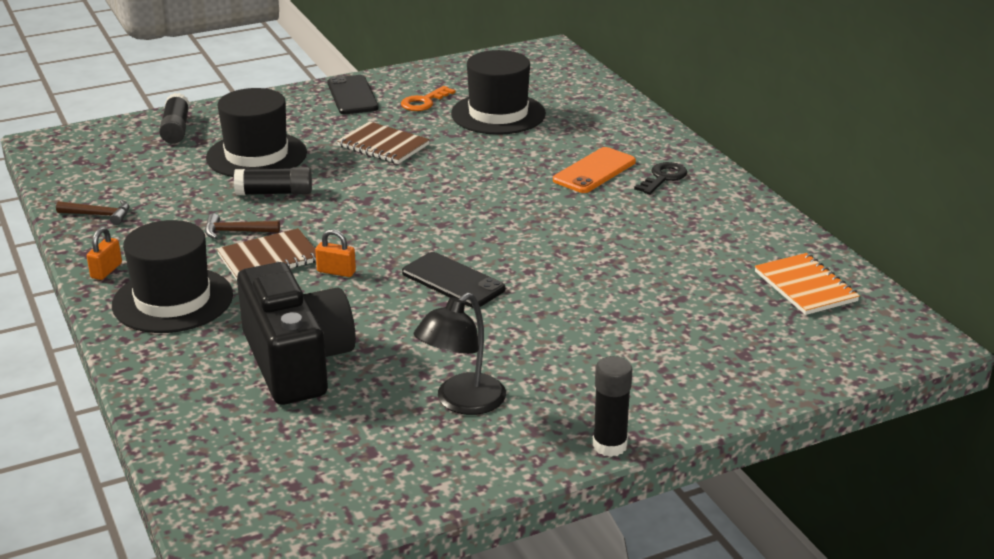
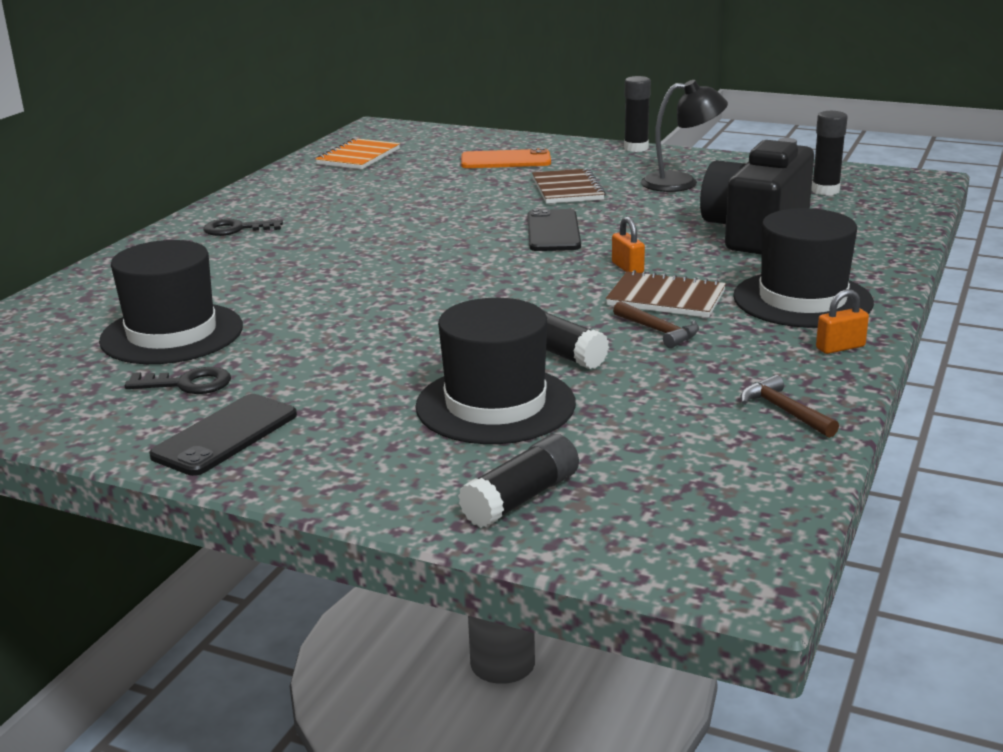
camera: 130 degrees left, 5 degrees down
(307, 464) = (825, 191): none -> black glue stick
(383, 145) = (351, 353): brown notebook -> brown notebook (567, 189)
(424, 102) = (188, 384): orange key -> black key
(594, 171) = (262, 253): orange phone -> orange phone (505, 160)

